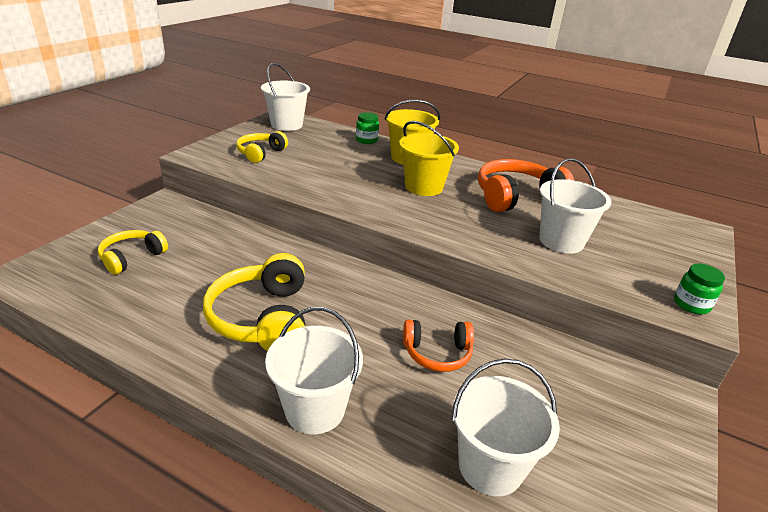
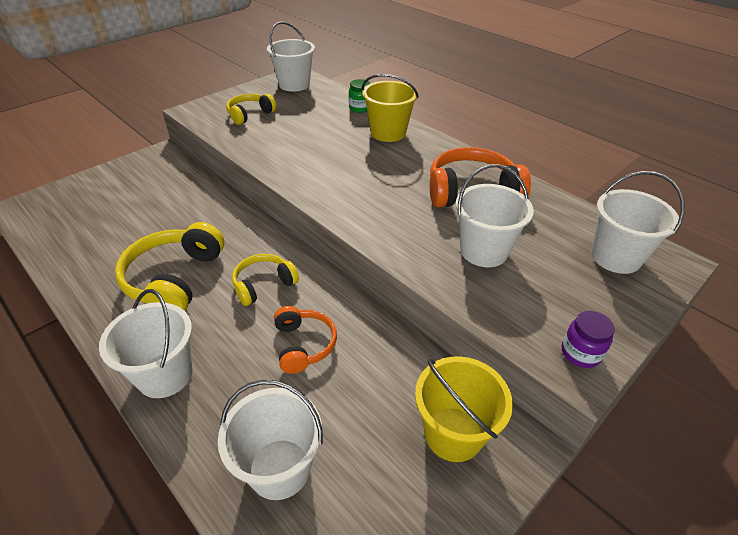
camera: 20 degrees right, 10 degrees up
(132, 258) = (107, 203): yellow headphones -> yellow headphones (263, 285)
(424, 187) = (380, 168): yellow bucket -> yellow bucket (453, 434)
(437, 353) = (304, 345): orange headphones -> orange headphones turned 120 degrees counterclockwise
(662, 231) = (615, 257): none -> white bucket
(691, 304) = (580, 353): green jar -> purple jar

